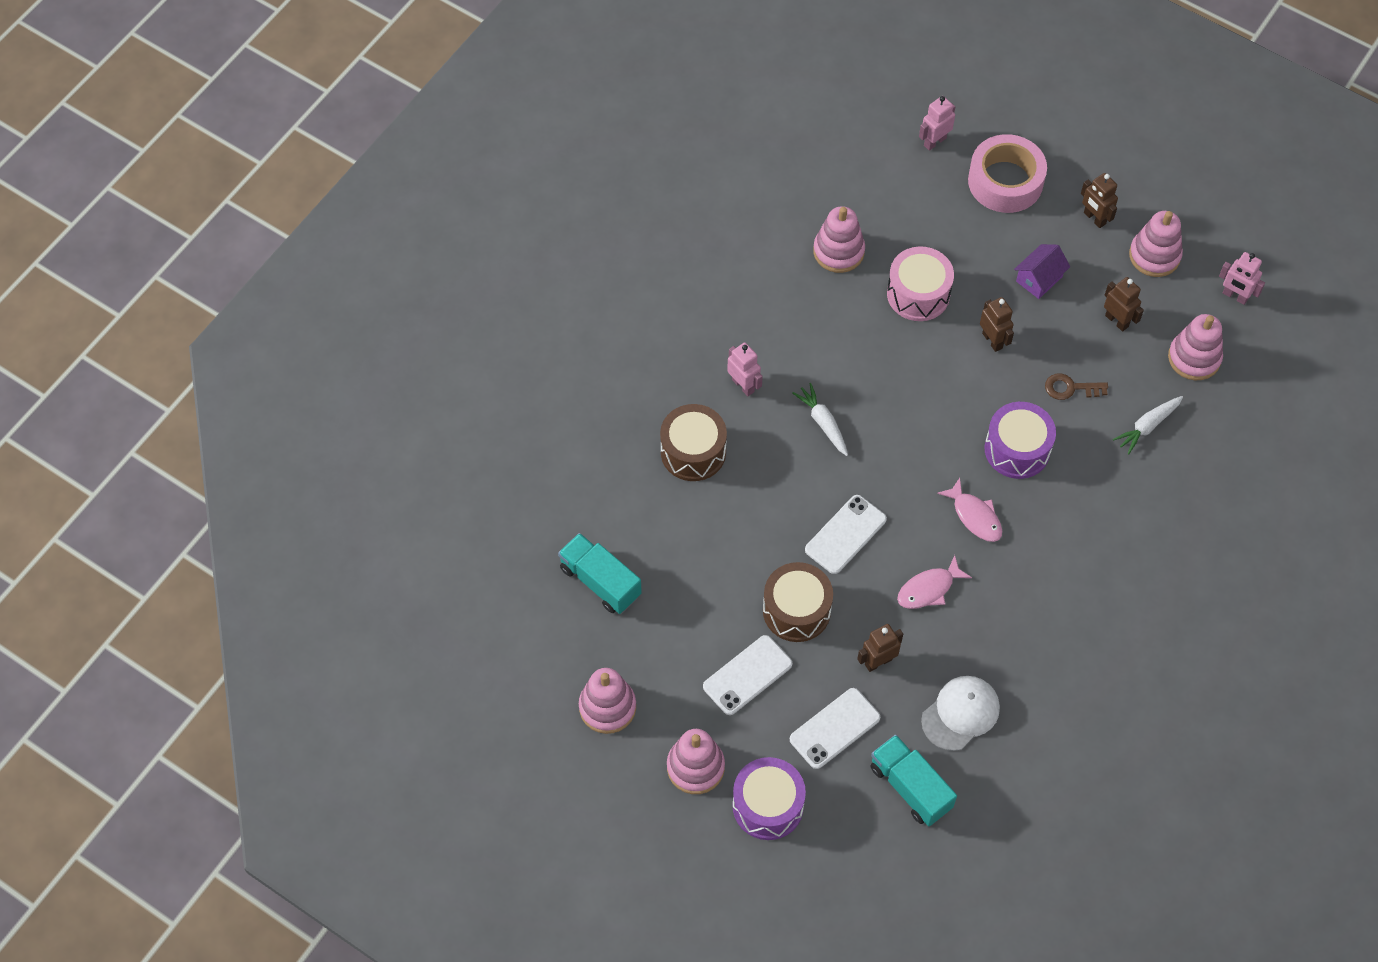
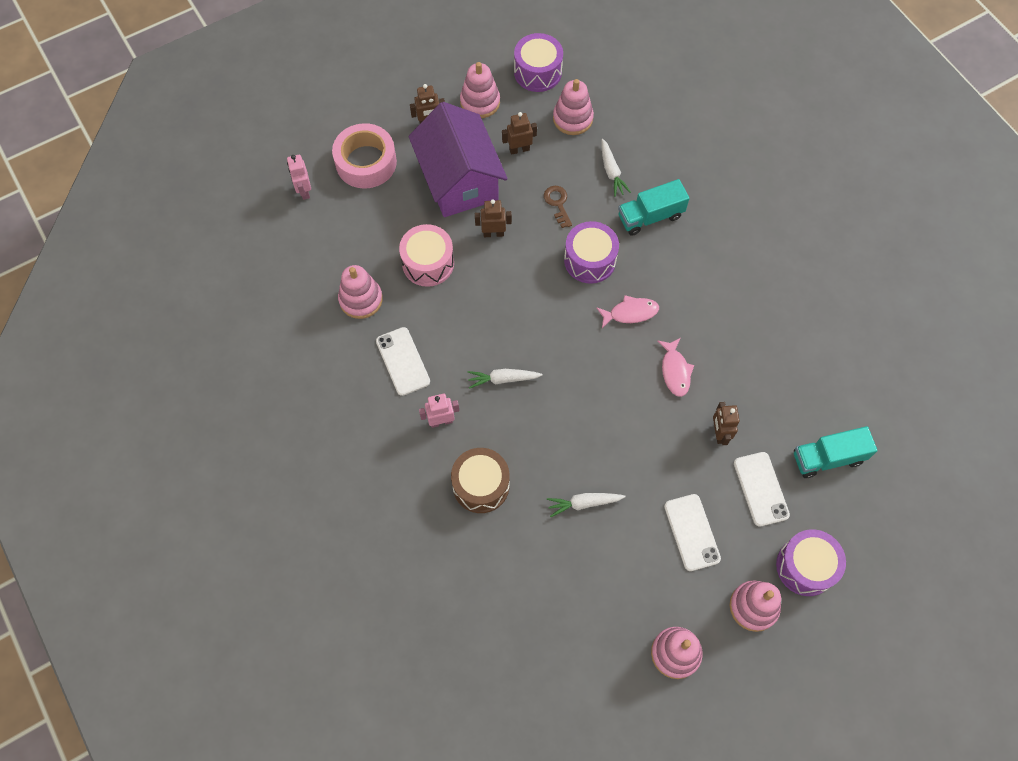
camera: 65 degrees left, 5 degrees up
(600, 581) = (562, 610): turquoise truck -> turquoise truck (650, 216)
(724, 556) = (583, 503): none -> white carrot
(796, 610) = (652, 471): brown drum -> none
(845, 534) = (605, 407): white phone -> white phone (403, 361)
(960, 713) = (783, 396): white cap -> none
(1039, 279) = (459, 180): purple house -> purple house, size x2.41
(1070, 388) = (557, 203): brown key -> brown key turned 135 degrees clockwise
(1235, 296) = (537, 72): pink robot -> purple drum

